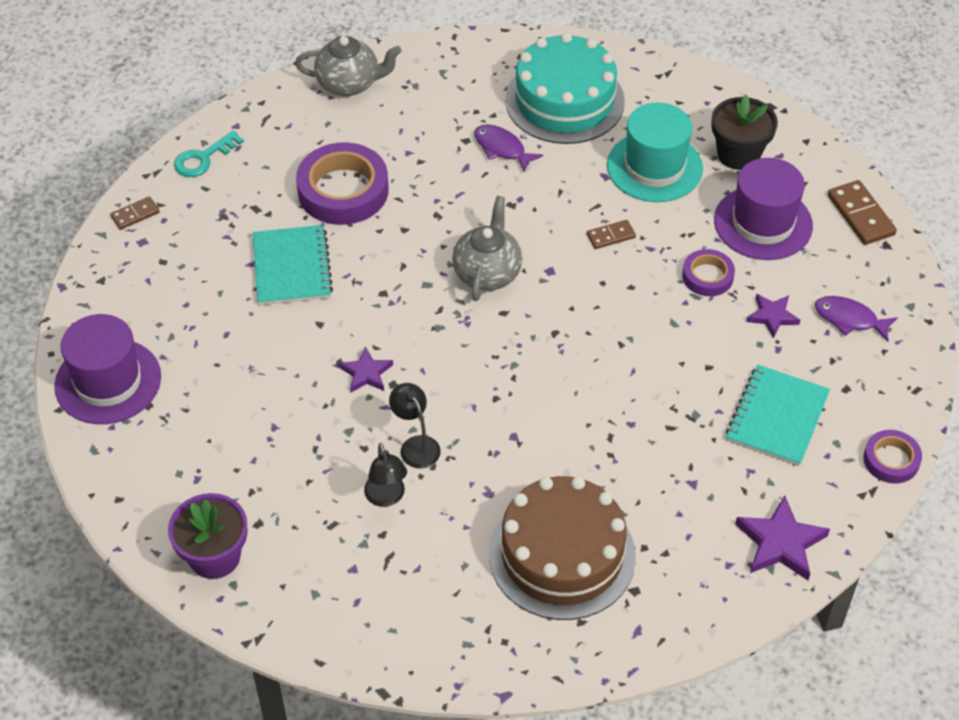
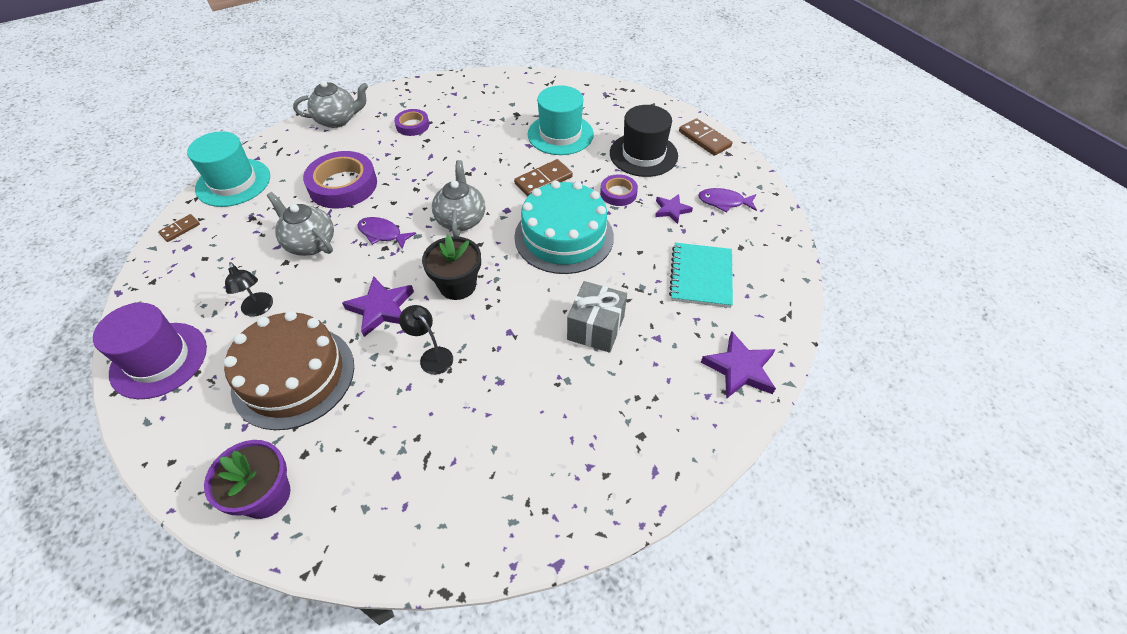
camera: 15 degrees left, 0 degrees up
(203, 158) = (233, 182): turquoise key -> turquoise hat
(291, 267) = (310, 243): turquoise notebook -> grey teapot
(366, 373) = (381, 308): purple star -> purple star, size x1.60
(386, 497) = (415, 405): black lamp -> black lamp (259, 309)
(502, 148) = (453, 140): purple fish -> purple fish (382, 234)
(562, 555) = (573, 419): brown cake -> brown cake (294, 376)
(564, 100) = (489, 107): turquoise cake -> turquoise cake (564, 236)
(611, 236) = (543, 180): brown domino -> brown domino, size x1.67
(620, 454) = (596, 328): none -> grey gift
(738, 154) = (613, 118): black flower pot -> black flower pot (457, 285)
(763, 223) = (643, 154): purple hat -> black hat
(891, 460) = (793, 289): purple tape -> purple tape (412, 125)

